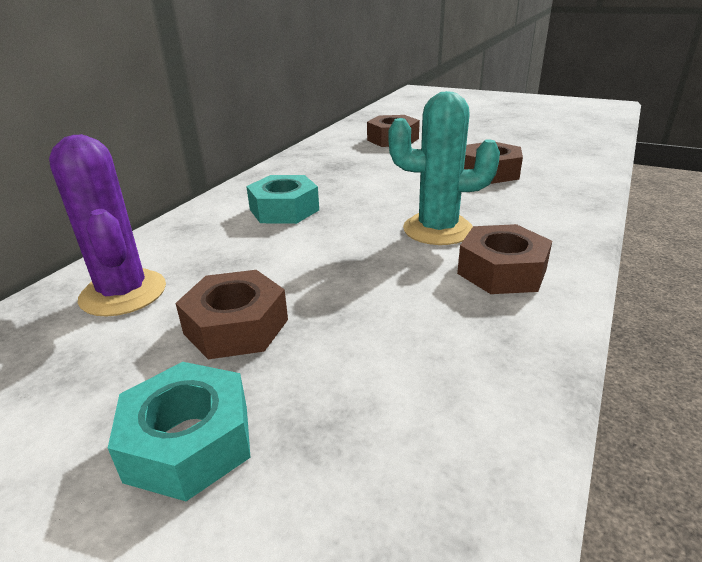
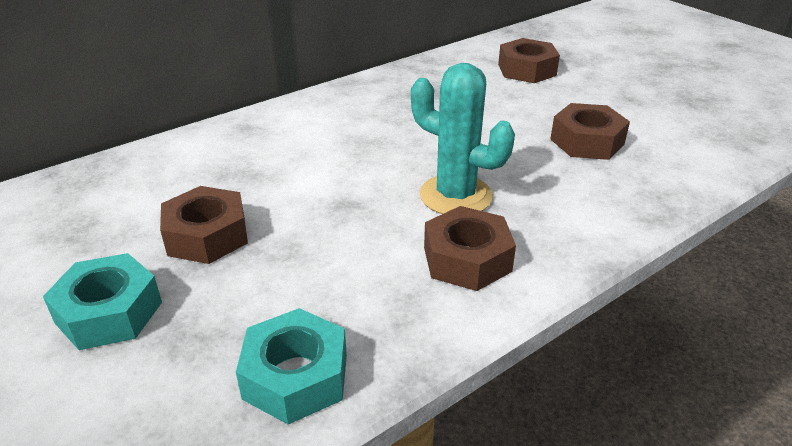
camera: 25 degrees right, 5 degrees up
(123, 293) = (155, 179): purple cactus -> none
(284, 210) = (339, 132): turquoise nut -> turquoise nut (296, 376)

